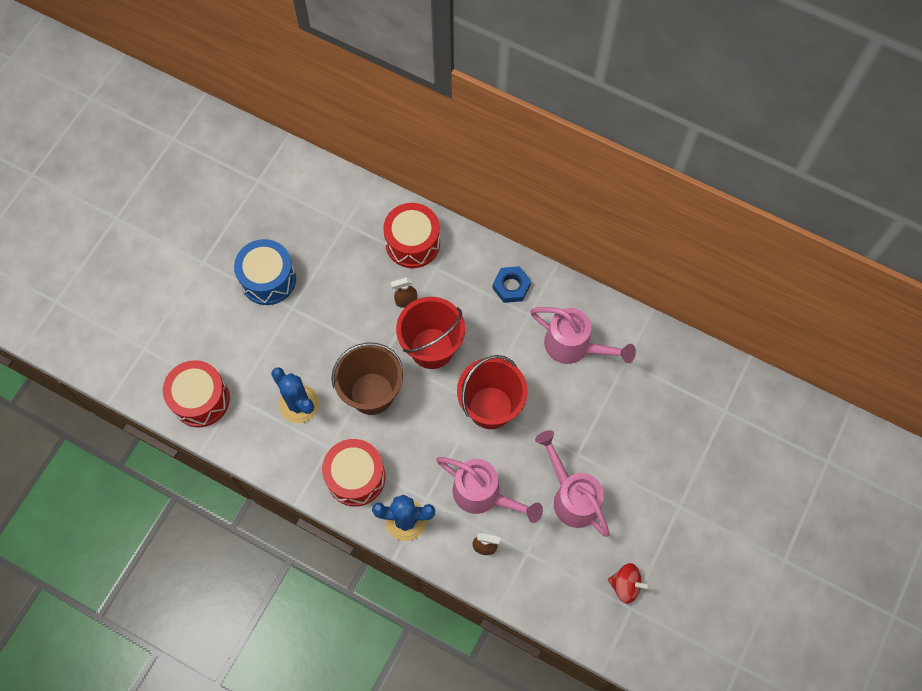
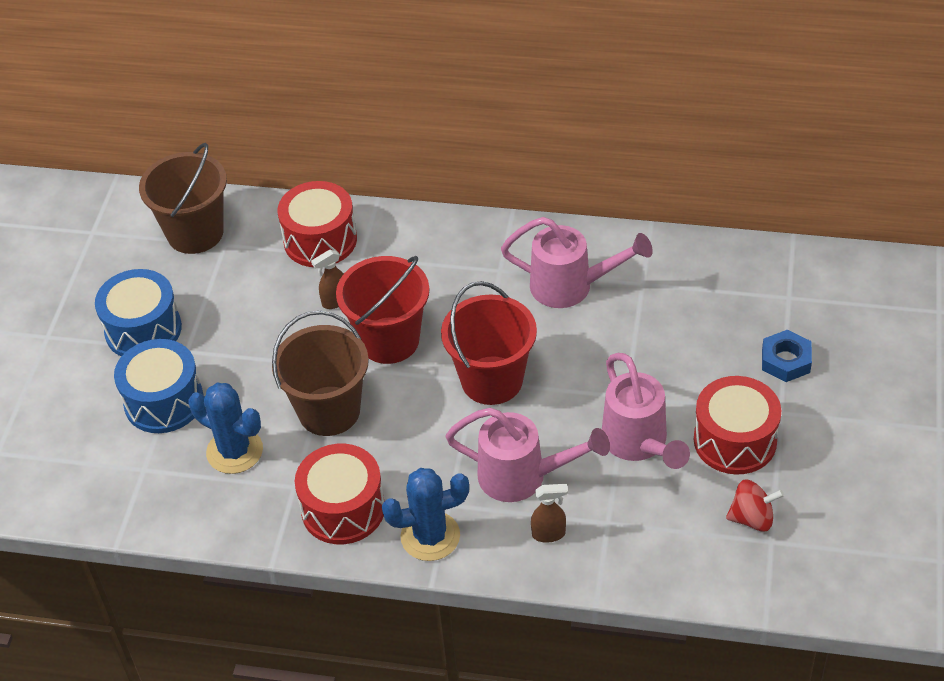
camera: 15 degrees left, 20 degrees down
(200, 399) = (96, 486): red drum -> red drum (735, 440)
(264, 345) = (164, 401): none -> blue drum
(328, 206) = (195, 233): none -> brown bucket
(511, 286) = (465, 249): blue nut -> blue nut (785, 361)
(572, 496) = (639, 443): pink watering can -> pink watering can turned 150 degrees counterclockwise

